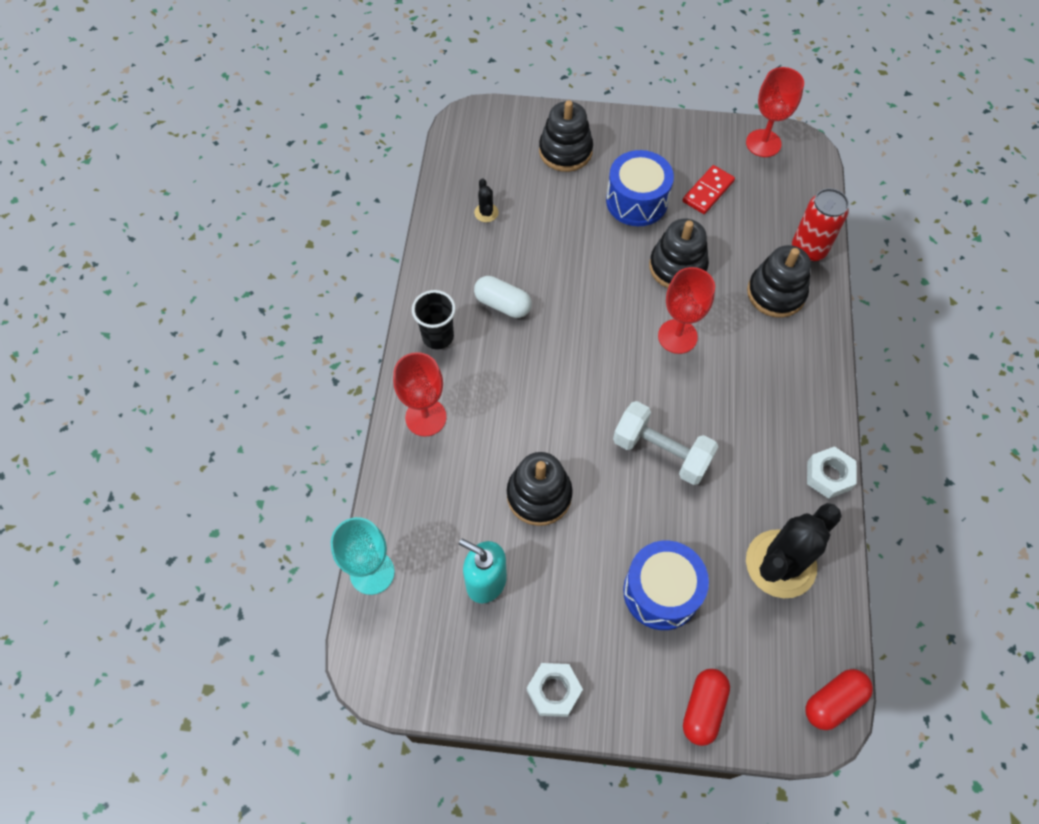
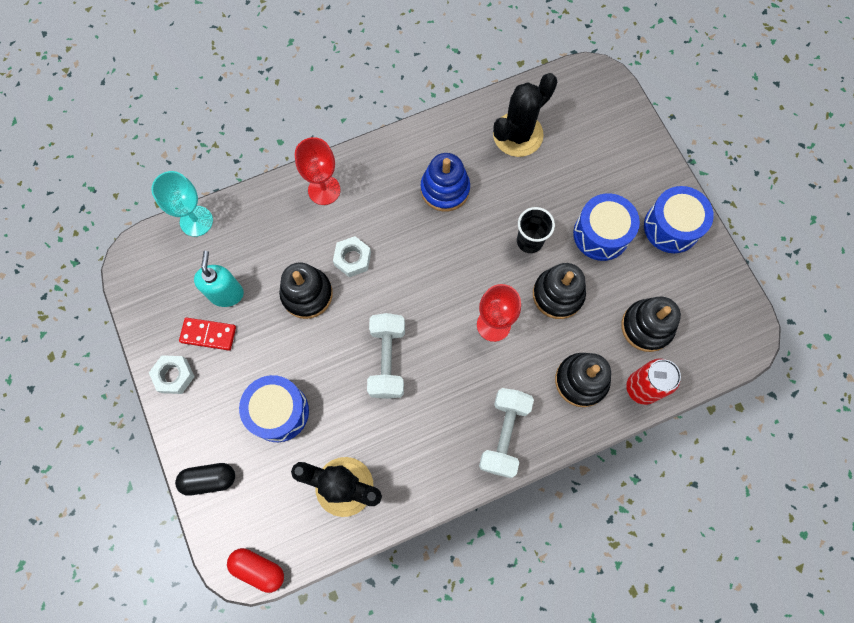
camera: 60 degrees right, 10 degrees up
(438, 336) = (391, 162): black cup -> black cup (529, 241)
(486, 213) = (518, 135): black cactus -> black cactus, size x2.42
(503, 304) = (445, 189): white capsule -> blue stacking toy
(565, 151) = (614, 158): black stacking toy -> black stacking toy (646, 326)
(663, 145) = (671, 227): none -> blue drum
(703, 709) = (209, 479): red capsule -> black capsule
(708, 191) = (648, 283): red domino -> red domino (208, 334)
(763, 143) = (730, 303): red goblet -> none
(797, 385) = (504, 435): none -> white dumbbell
(828, 475) = (437, 492): white nut -> white nut (352, 259)

